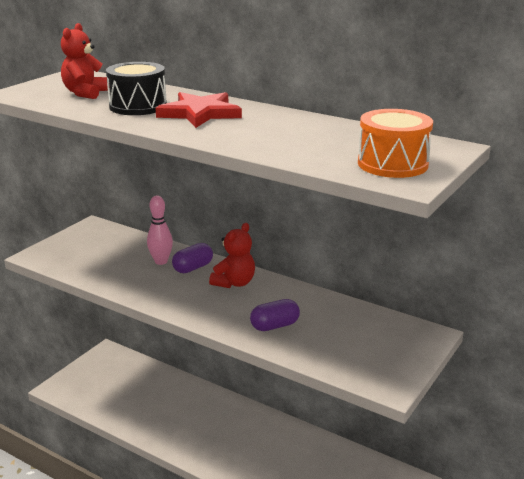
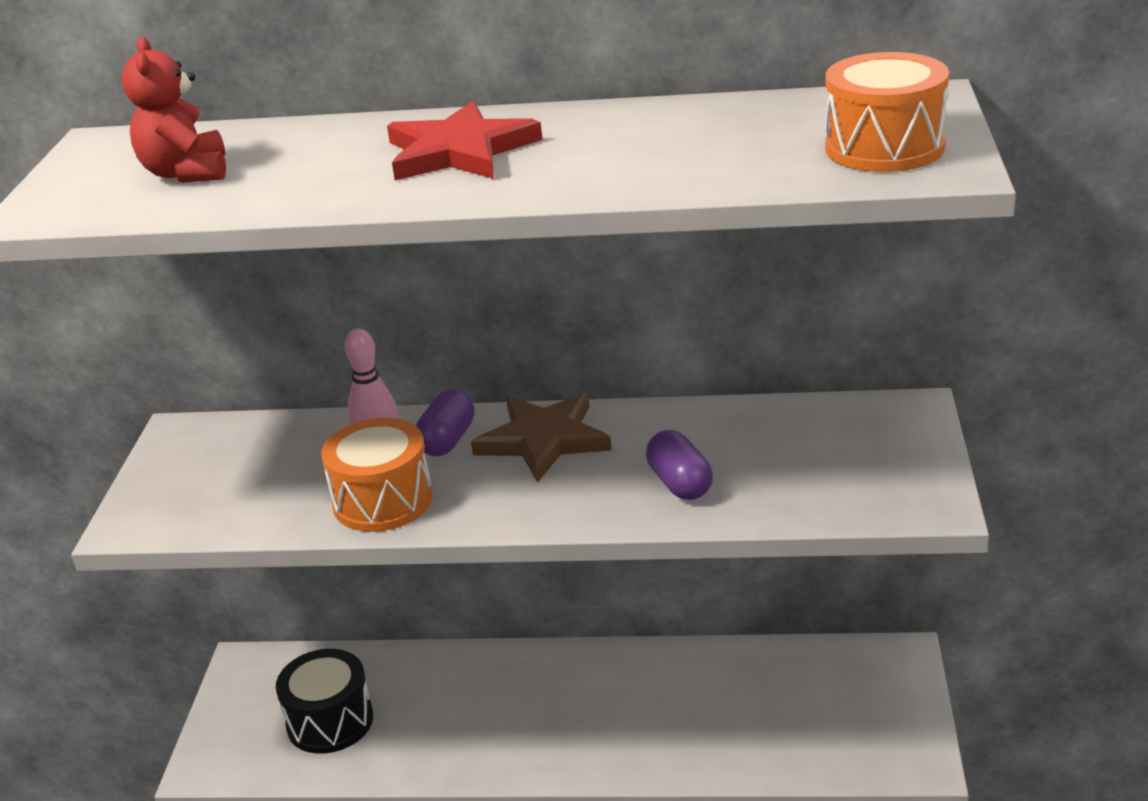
camera: 25 degrees left, 5 degrees up
(138, 106) = (328, 169): black drum -> black drum (330, 721)
(139, 283) = (383, 501): none -> orange drum
(234, 283) = (544, 440): red teddy bear -> brown star
(275, 326) = (680, 483): purple capsule -> purple capsule turned 60 degrees counterclockwise

